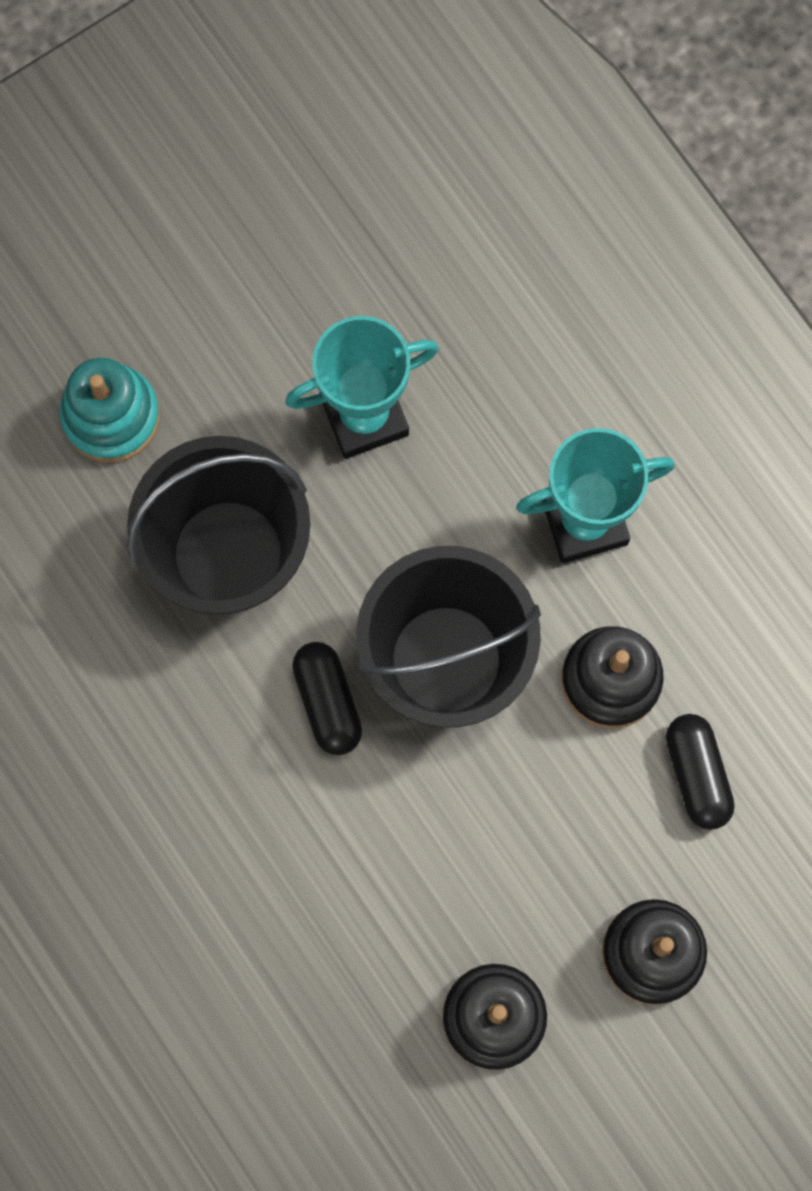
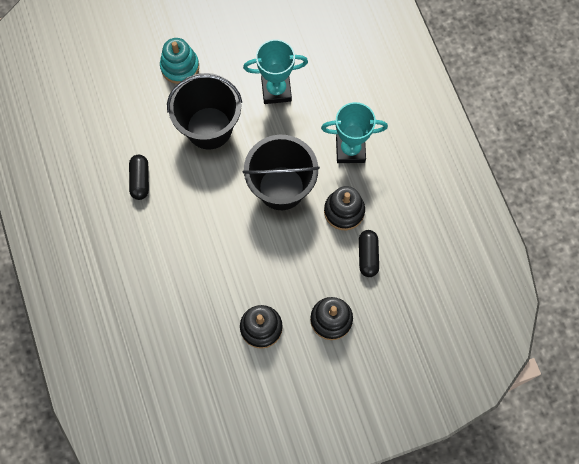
camera: 15 degrees right, 5 degrees down
(327, 702) = (231, 192): black capsule -> black capsule (140, 180)

